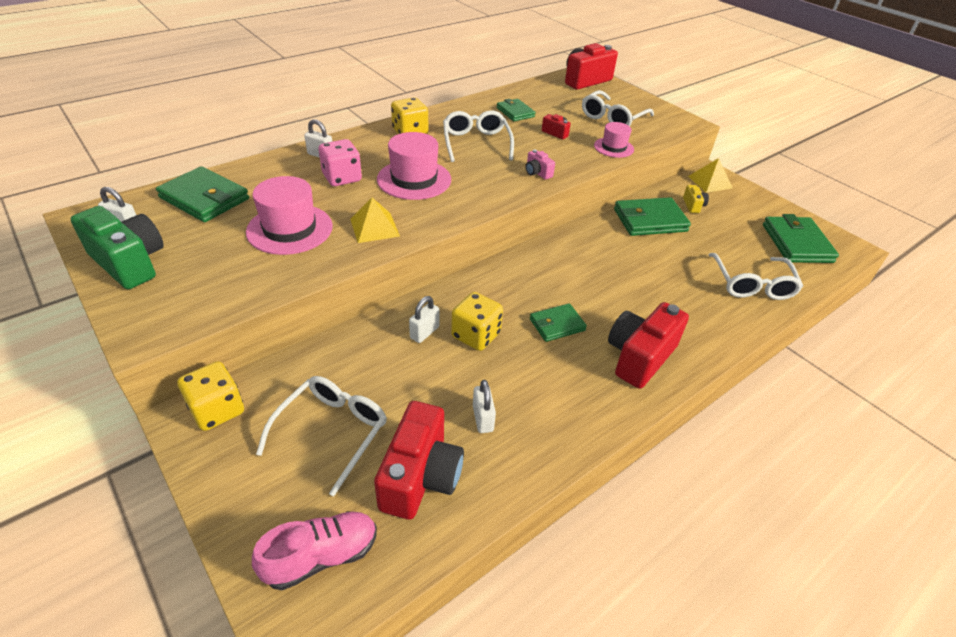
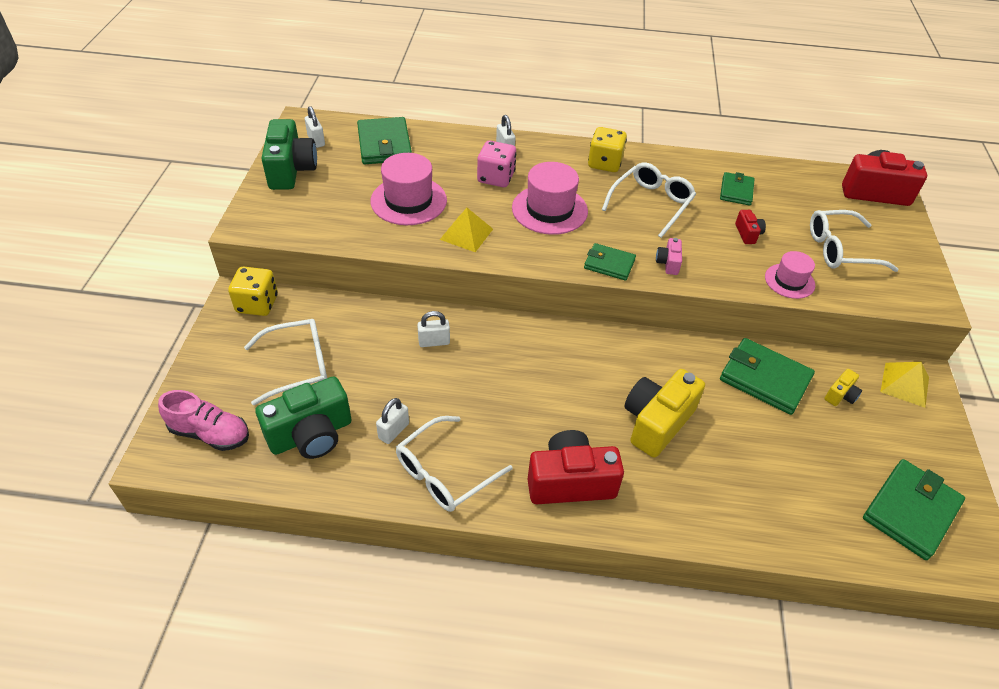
camera: 45 degrees right, 5 degrees up
(421, 476) = (311, 435): red camera -> green camera
(476, 335) = (466, 370): yellow dice -> none
(557, 325) = (539, 407): green wallet -> green wallet (609, 264)
(633, 283) = (656, 422): none -> yellow camera
(752, 284) = (782, 508): white glasses -> white glasses (445, 473)

